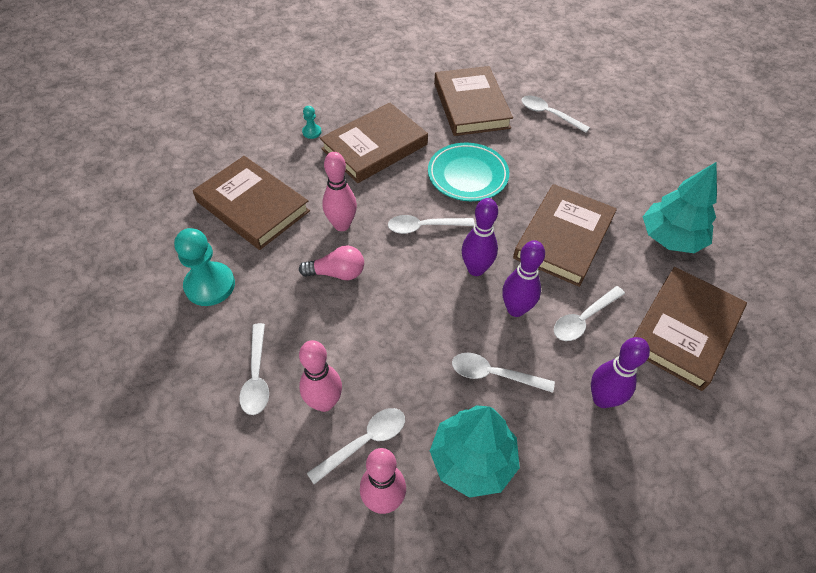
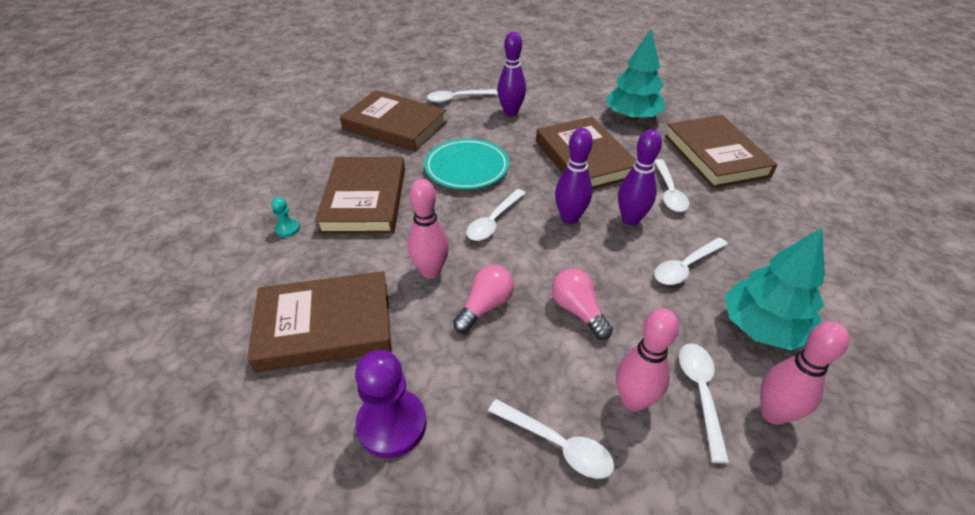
camera: 50 degrees left, 10 degrees down
(210, 285) = (392, 424): turquoise pawn -> purple pawn
(380, 327) = (578, 311): none -> pink light bulb
(602, 399) = (748, 224): purple bowling pin -> purple bowling pin (510, 112)

